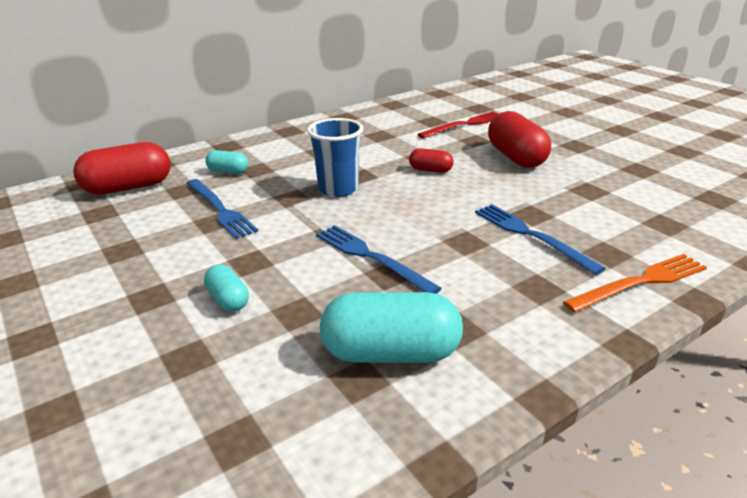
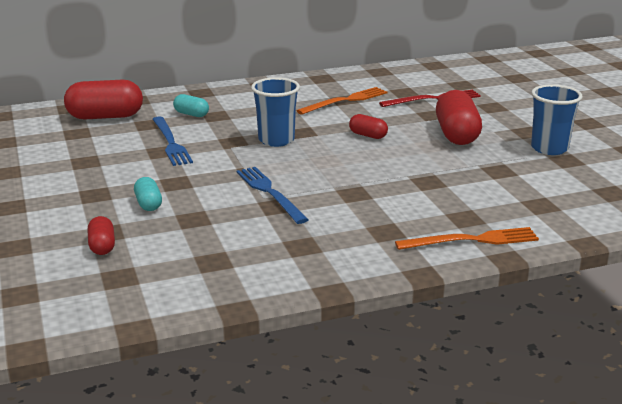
camera: 15 degrees right, 5 degrees down
(190, 384) = (102, 246): none -> red capsule
(382, 136) = (345, 101): none -> orange fork
(391, 353) = (244, 251): turquoise capsule -> none
(531, 235) = (412, 197): blue fork -> none
(613, 159) = (549, 148): none -> blue cup

